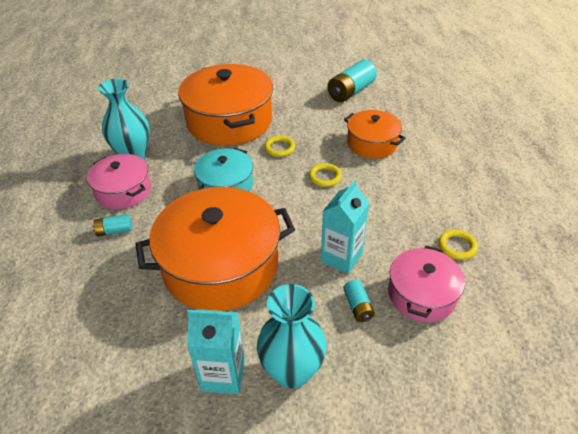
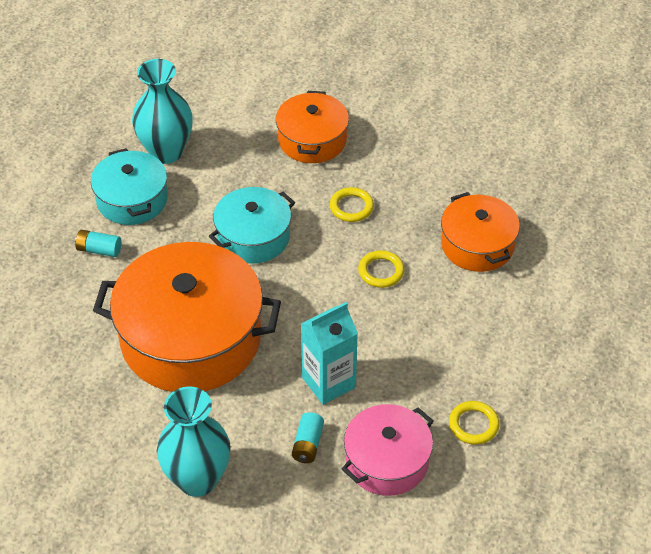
camera: 25 degrees right, 5 degrees up
(123, 191) = (132, 199): pink pot -> turquoise pot
(223, 375) = (130, 454): turquoise carton -> none
(229, 121) = (312, 140): orange pot -> orange pot, size x0.55
(351, 92) = (511, 148): turquoise battery -> none

